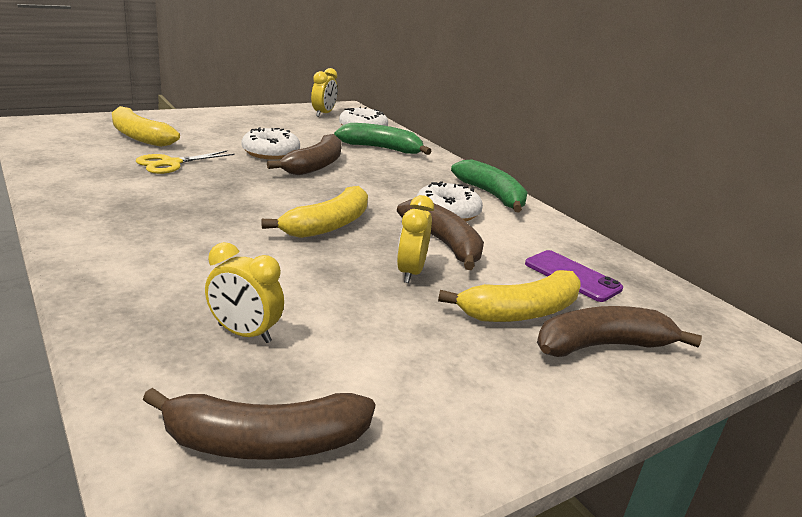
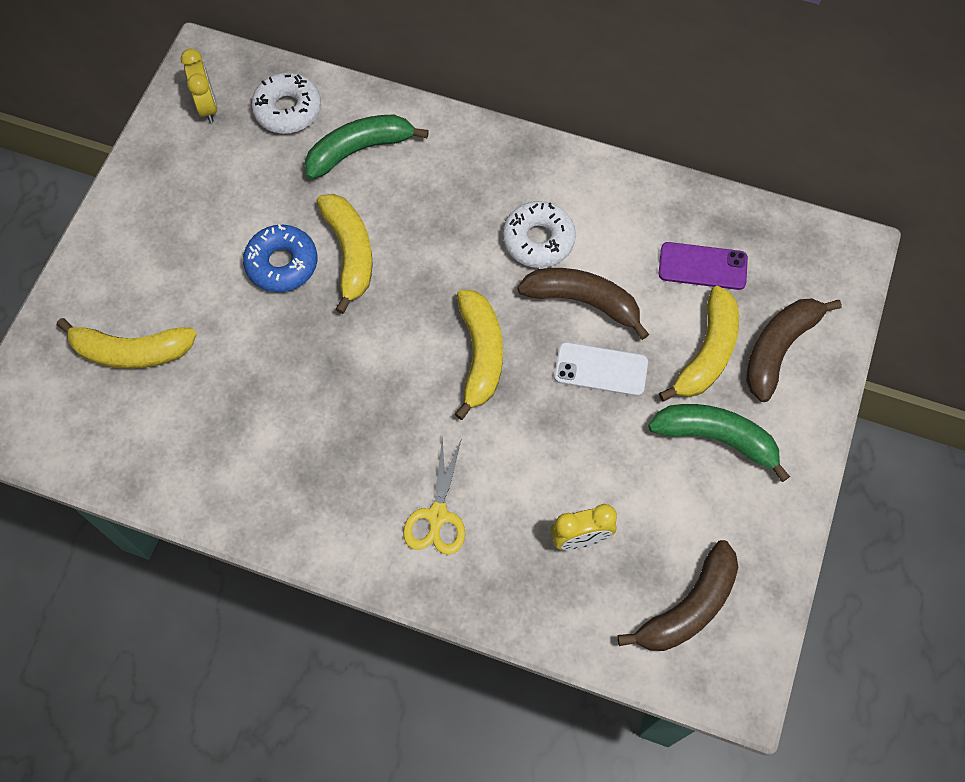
camera: 35 degrees left, 40 degrees up
(171, 164) = (237, 376): yellow scissors -> yellow scissors (437, 516)
(271, 152) = (282, 264): white donut -> blue donut
(315, 165) = (350, 253): brown banana -> yellow banana
(410, 272) = (601, 369): yellow clock -> white phone
(491, 195) = (542, 168): green banana -> green banana (716, 438)

